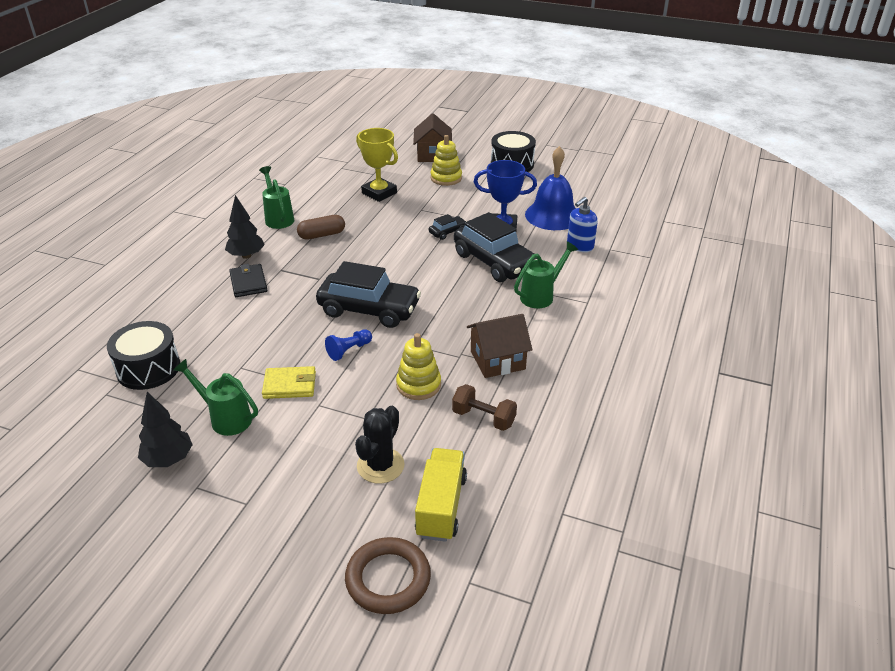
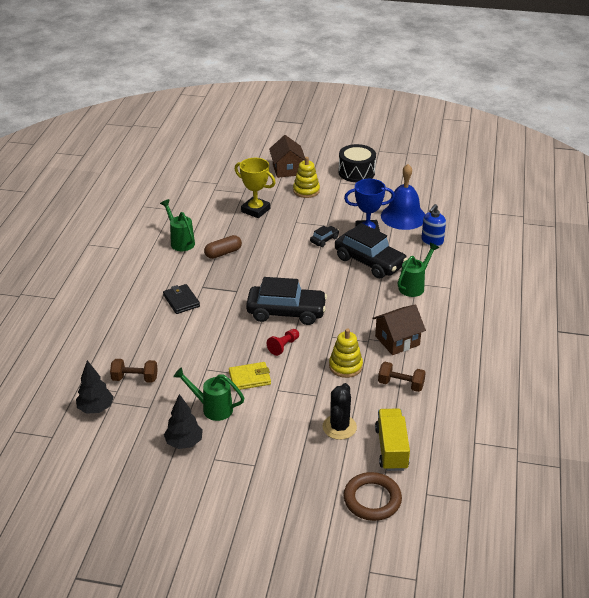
camera: 10 degrees left, 0 degrees up
(148, 368) = (135, 378): black drum -> brown dumbbell
(246, 256) = (169, 278): black tree -> black tree (96, 408)
(349, 350) = (283, 346): blue pawn -> red pawn

